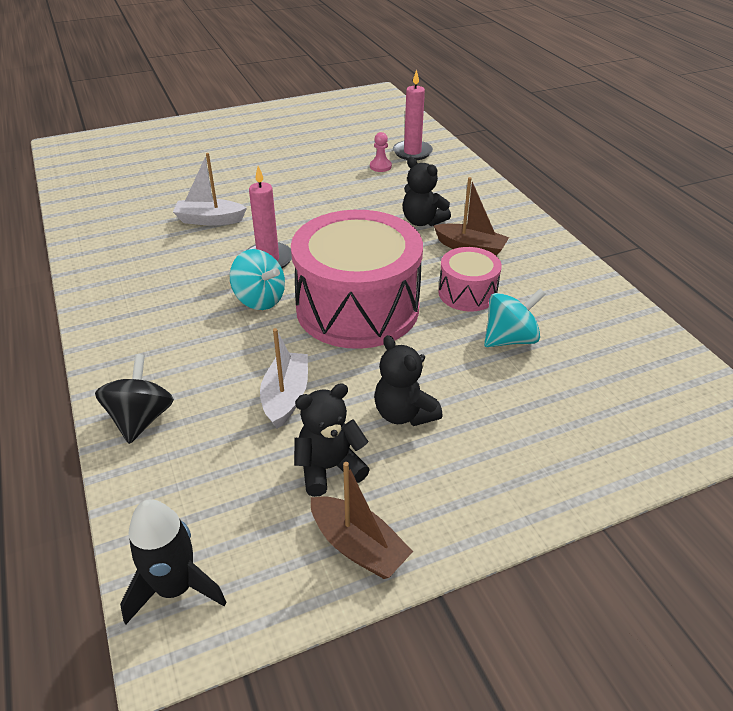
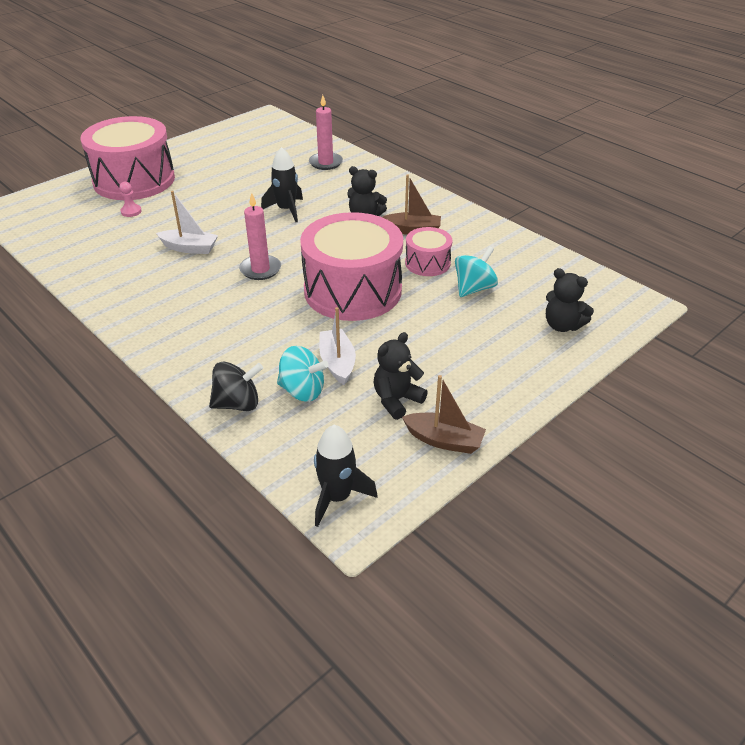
camera: 20 degrees left, 0 degrees up
(141, 419) = (237, 404): black spinning top -> black spinning top turned 90 degrees clockwise
(202, 138) = (134, 180): none -> pink drum
(209, 220) = (190, 248): white boat -> white boat turned 150 degrees counterclockwise
(259, 299) = (273, 300): turquoise spinning top -> turquoise spinning top (302, 391)
(338, 197) = (286, 210): none -> black rocket
(380, 166) = (306, 179): pink pawn -> pink pawn (131, 211)
(404, 414) = (428, 354): black teddy bear -> black teddy bear (562, 325)

